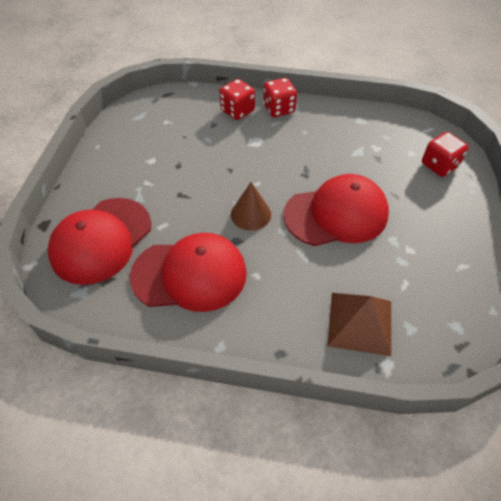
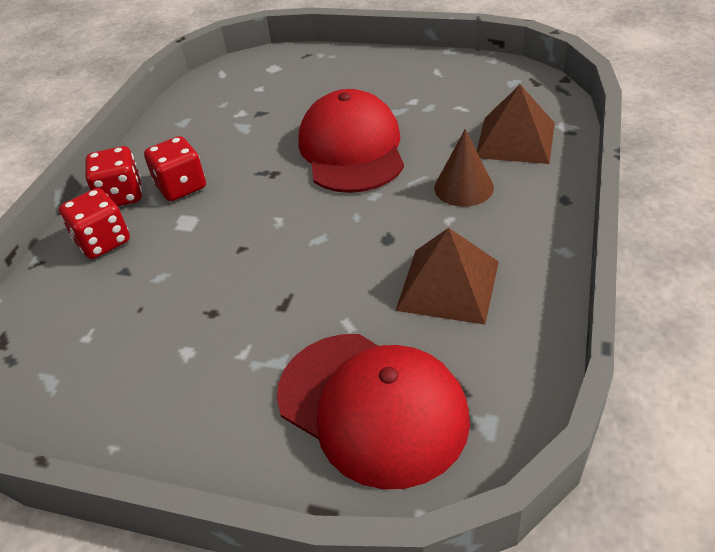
camera: 80 degrees left, 10 degrees down
(190, 274) = (448, 285): red cap -> brown pyramid
(251, 214) = (340, 224): brown cone -> brown cone (463, 187)
(439, 165) = (286, 71): red dice -> red dice (181, 187)

